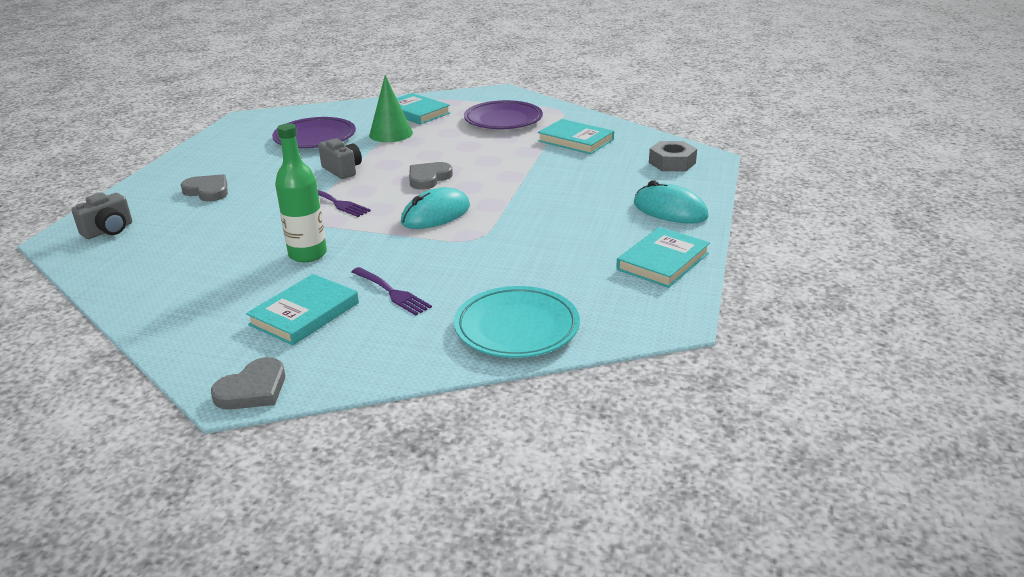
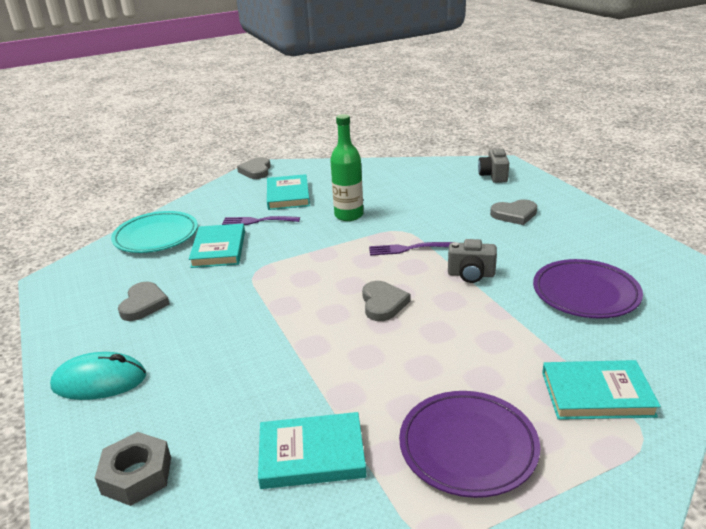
camera: 140 degrees right, 0 degrees up
(391, 134) = (535, 339): green cone -> none
(436, 214) = (315, 275): turquoise mouse -> none
(597, 251) = (143, 304): none -> grey heart
(663, 261) = (80, 319): turquoise book -> turquoise book (219, 249)

